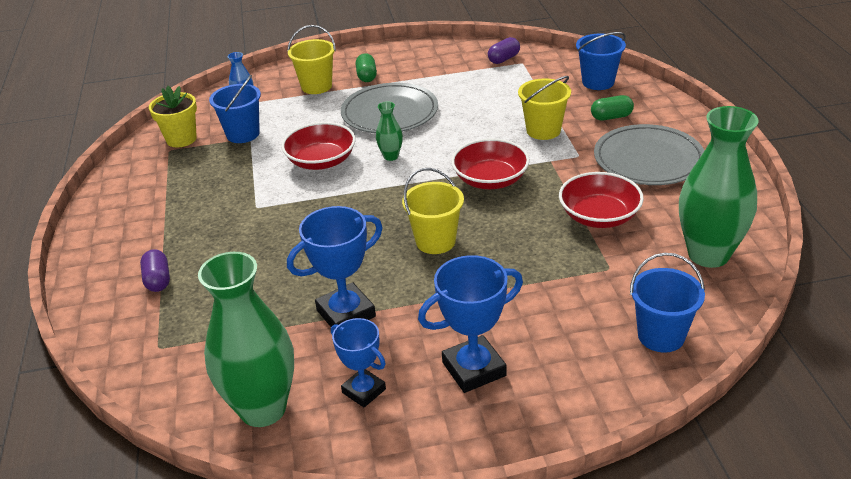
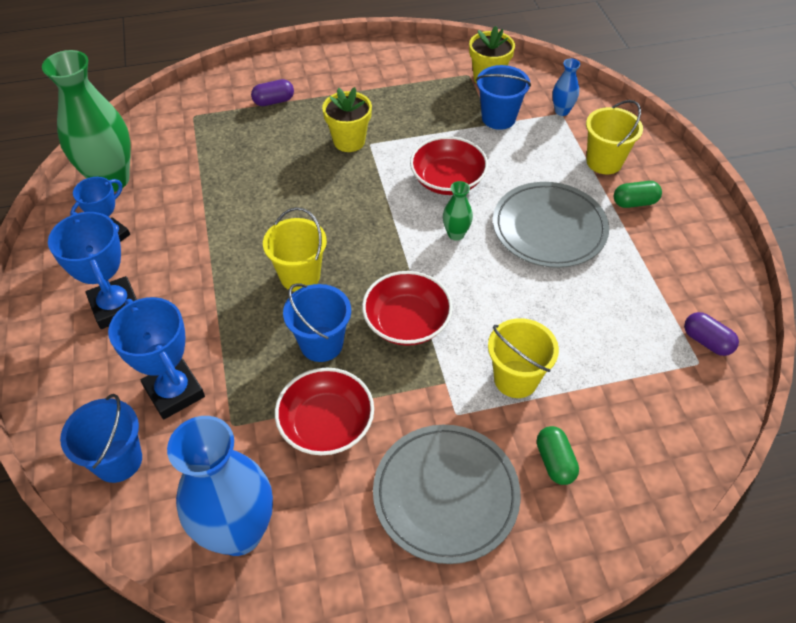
camera: 85 degrees right, 15 degrees up
(248, 221) = (349, 141): none -> yellow flower pot
(346, 313) = (207, 218): blue trophy -> blue trophy (174, 392)
(598, 82) = (655, 455): blue bucket -> blue bucket (321, 344)
(708, 254) = (238, 532): green vase -> blue vase

